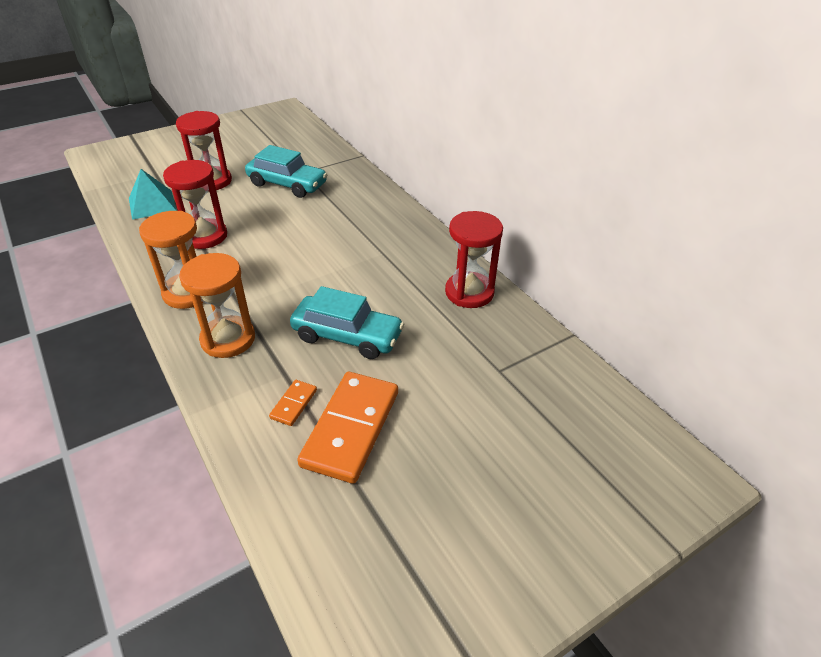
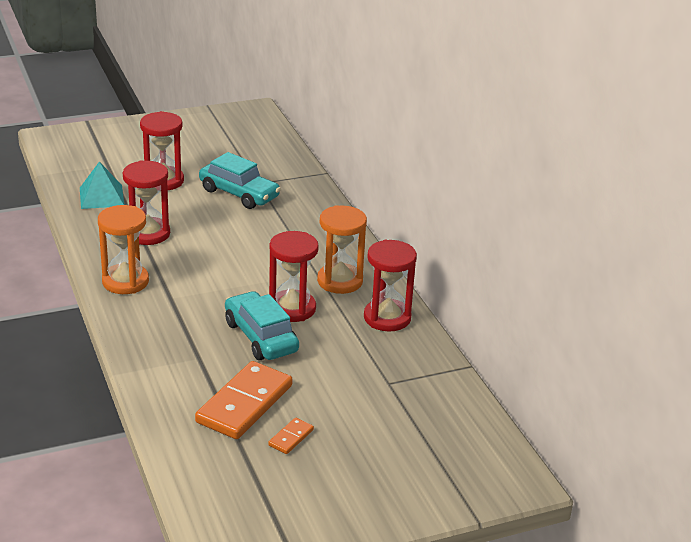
camera: 10 degrees right, 10 degrees down
(228, 339) = (155, 324): orange hourglass -> orange hourglass (340, 281)
(294, 404) = (201, 380): orange domino -> orange domino (291, 438)
(347, 336) = (261, 337): turquoise car -> turquoise car turned 150 degrees counterclockwise
(371, 297) = (292, 308): none -> red hourglass

